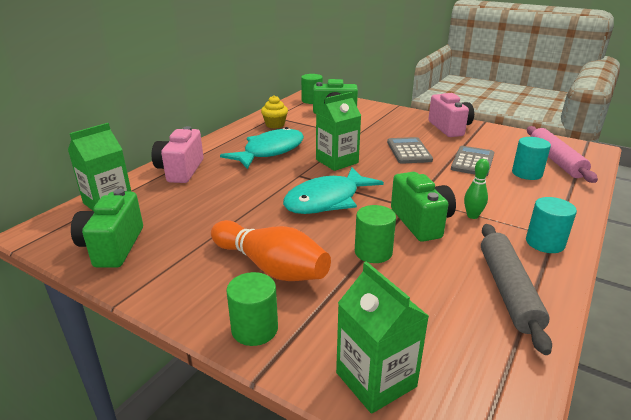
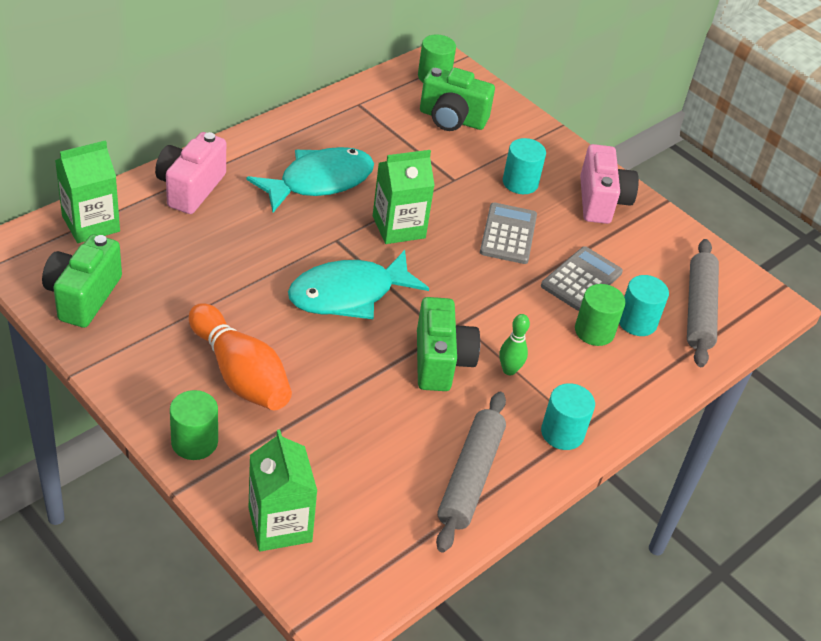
camera: 10 degrees right, 15 degrees up
(275, 125) = (351, 123): yellow cupcake -> none
(373, 252) = (359, 387): green cylinder -> green cylinder (594, 331)
(396, 129) = (520, 183): none -> turquoise cylinder
(556, 160) = (699, 310): pink rolling pin -> grey rolling pin

